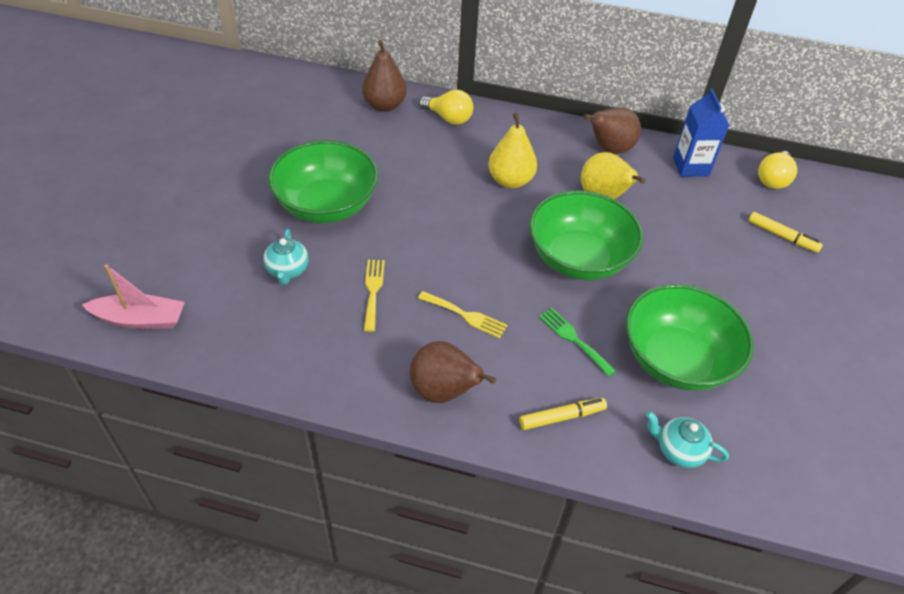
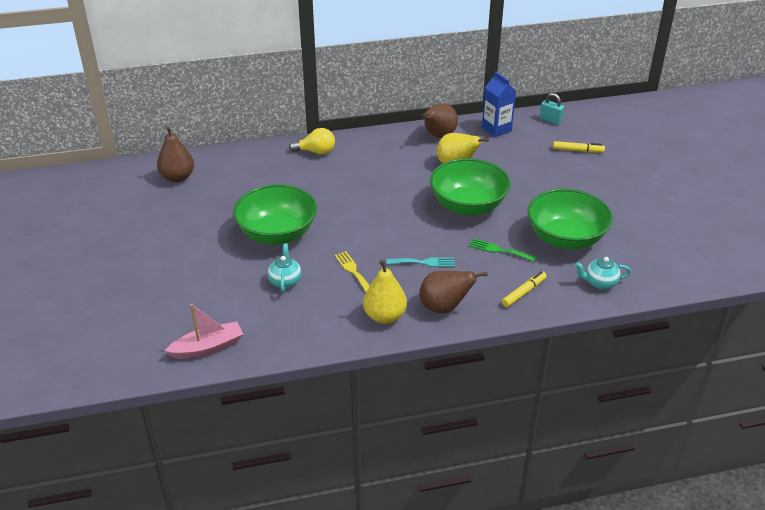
camera: 25 degrees left, 10 degrees down
(288, 270) = (285, 281): turquoise teapot -> turquoise teapot turned 150 degrees counterclockwise
(384, 105) = (263, 158): brown pear -> brown pear (177, 177)
(466, 315) = (424, 262): yellow fork -> turquoise fork
(510, 180) = (389, 176): yellow pear -> yellow pear (385, 316)
(773, 179) = (550, 120): yellow light bulb -> turquoise padlock

